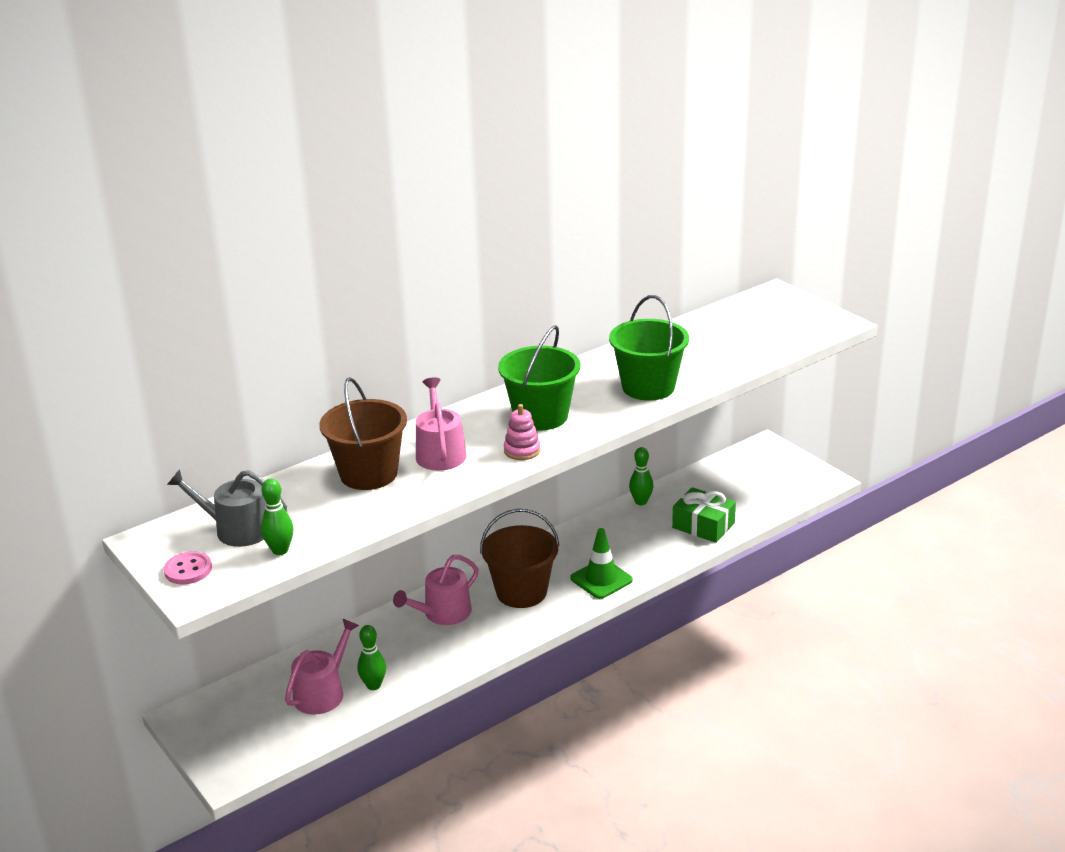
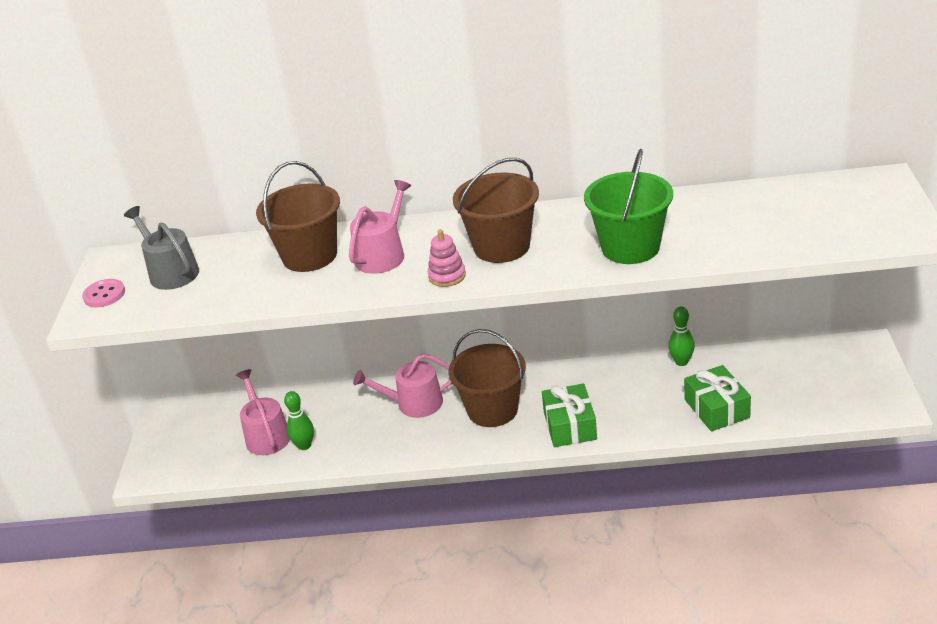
camera: 40 degrees right, 5 degrees up
(280, 550) = (175, 302): green bowling pin -> none
(323, 692) = (266, 435): pink watering can -> pink watering can turned 90 degrees counterclockwise
(540, 416) = (501, 246): green bucket -> brown bucket
(601, 579) = (570, 425): green traffic cone -> green gift

